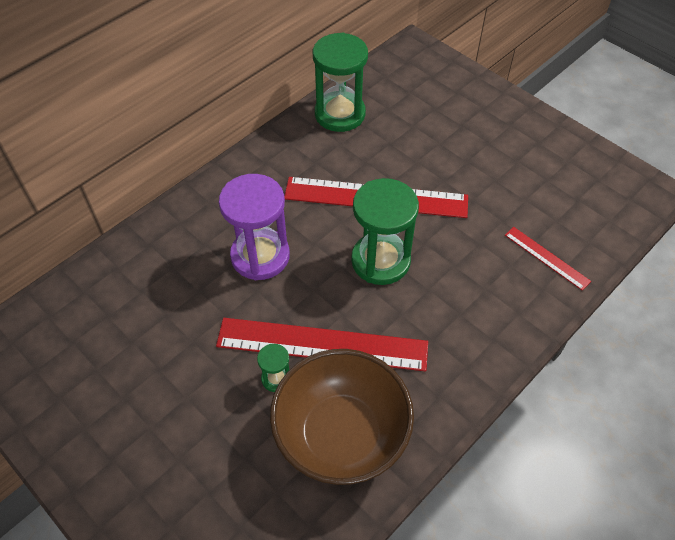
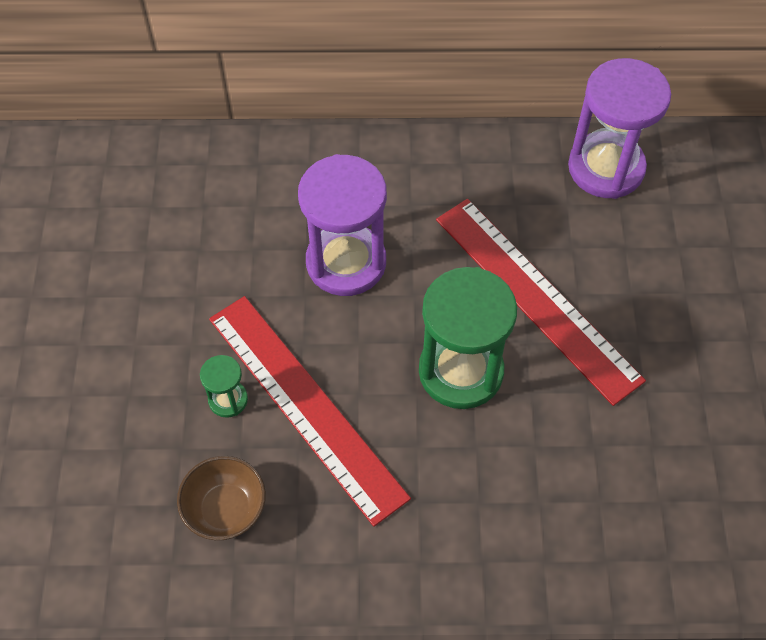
camera: 45 degrees right, 5 degrees up
(340, 114) = (606, 168): green hourglass -> purple hourglass
(341, 434) = (226, 509): brown bowl -> brown bowl, size x0.49
(546, 257) = (654, 531): red ruler -> none

